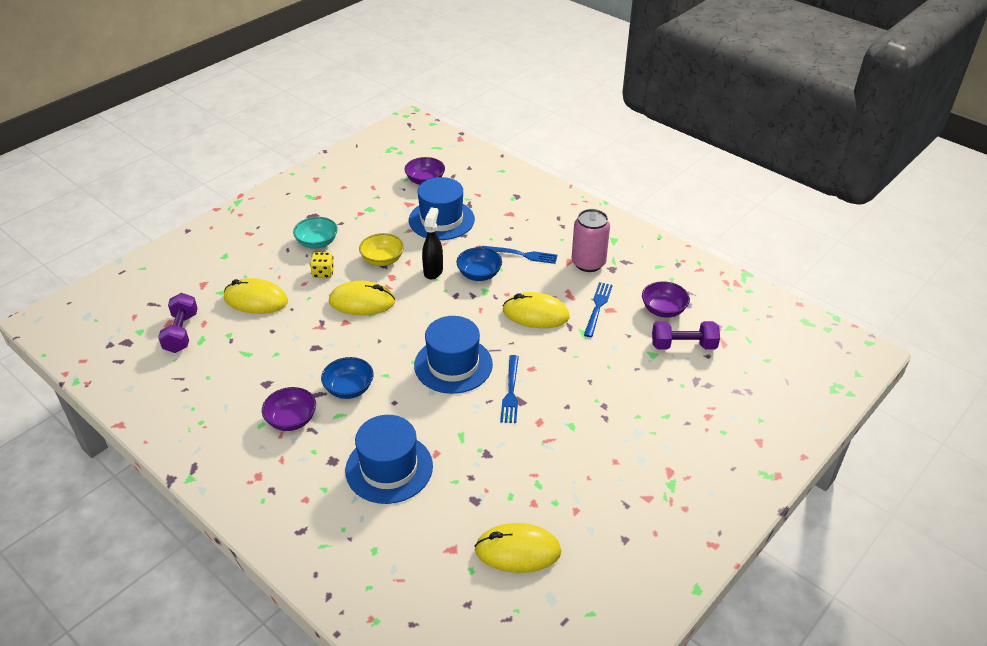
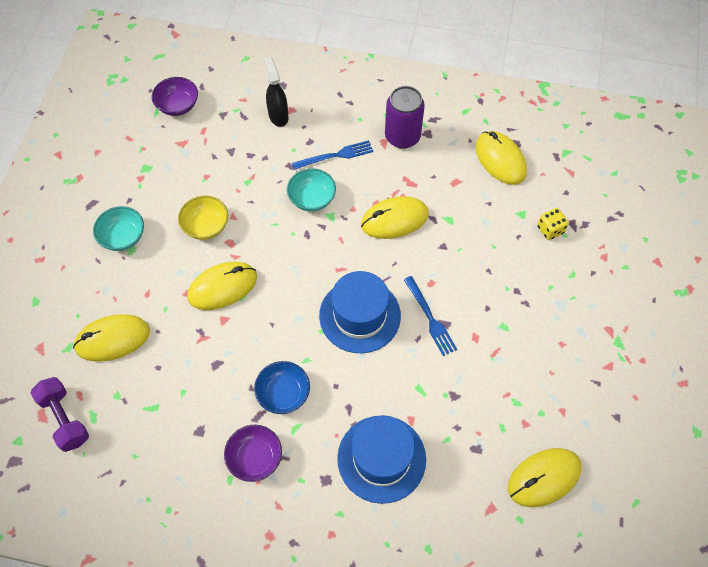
camera: 30 degrees left, 20 degrees up
(323, 273) = (158, 271): yellow dice -> yellow dice (550, 229)
(433, 271) = (265, 215): black spray bottle -> black spray bottle (278, 116)
(441, 220) = (229, 148): blue hat -> none
(479, 274) = (312, 198): blue bowl -> turquoise bowl
(588, 263) = (402, 137): pink can -> purple can
(598, 307) = (443, 184): blue fork -> none
(663, 310) = (500, 160): purple bowl -> yellow mouse
(683, 345) = (540, 191): purple dumbbell -> none

